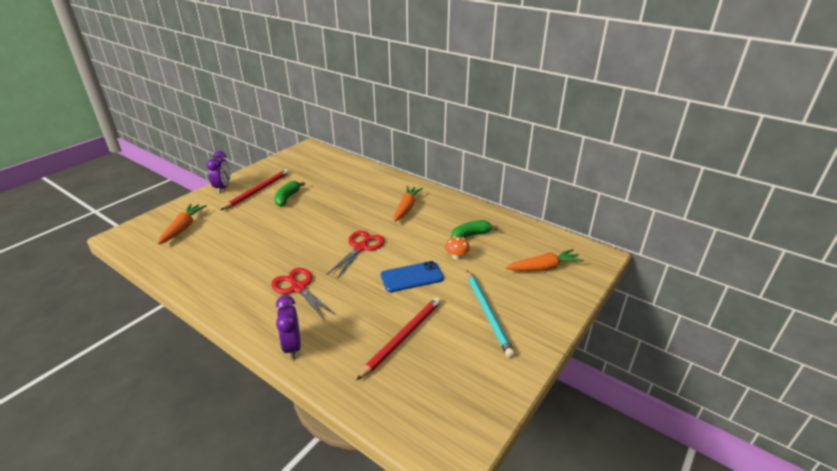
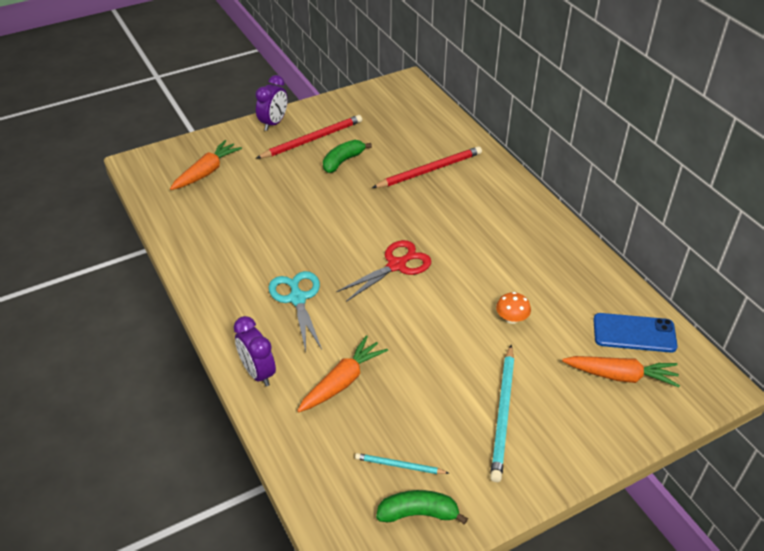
camera: 25 degrees right, 10 degrees up
(292, 346) = (258, 373): purple clock -> purple clock turned 45 degrees counterclockwise
(298, 288) = (297, 298): red scissors -> turquoise scissors
(402, 337) = (383, 407): red pencil -> red pencil (429, 170)
(406, 208) = (487, 222): orange carrot -> orange carrot (343, 381)
(412, 277) = (437, 329): blue phone -> blue phone (634, 333)
(438, 372) = (399, 465): none -> turquoise pencil
(470, 235) = (549, 292): green banana -> green banana (418, 513)

